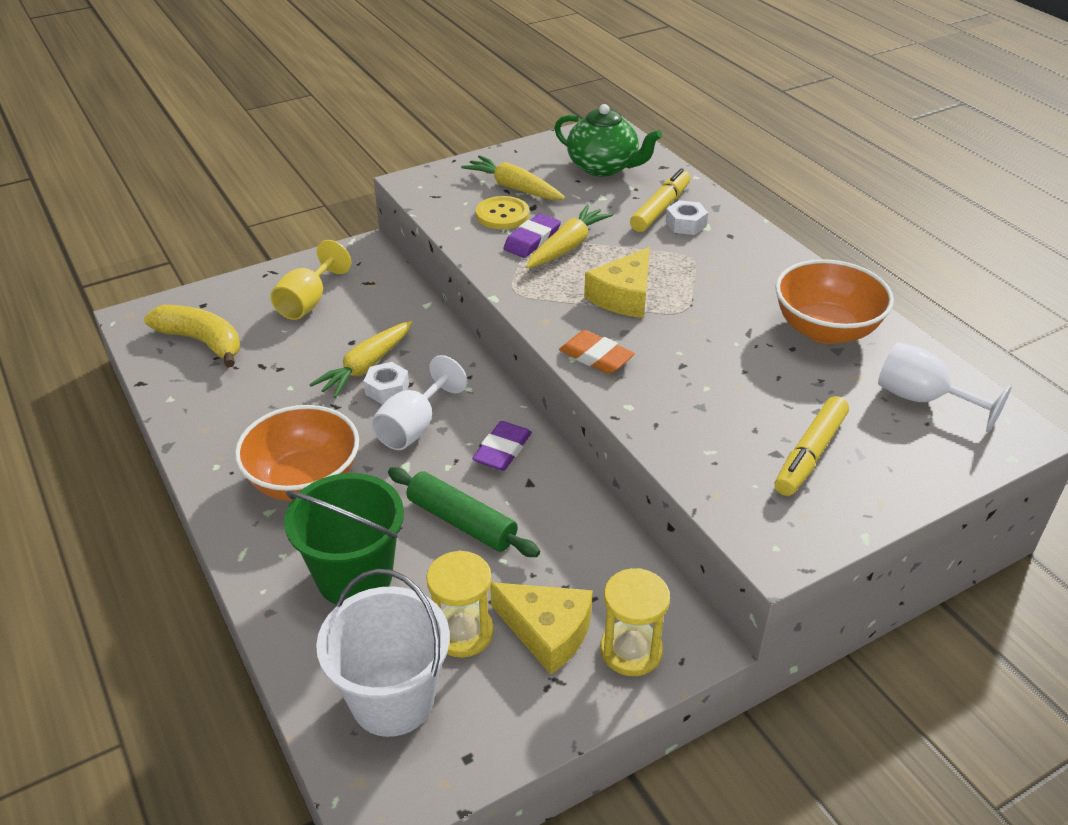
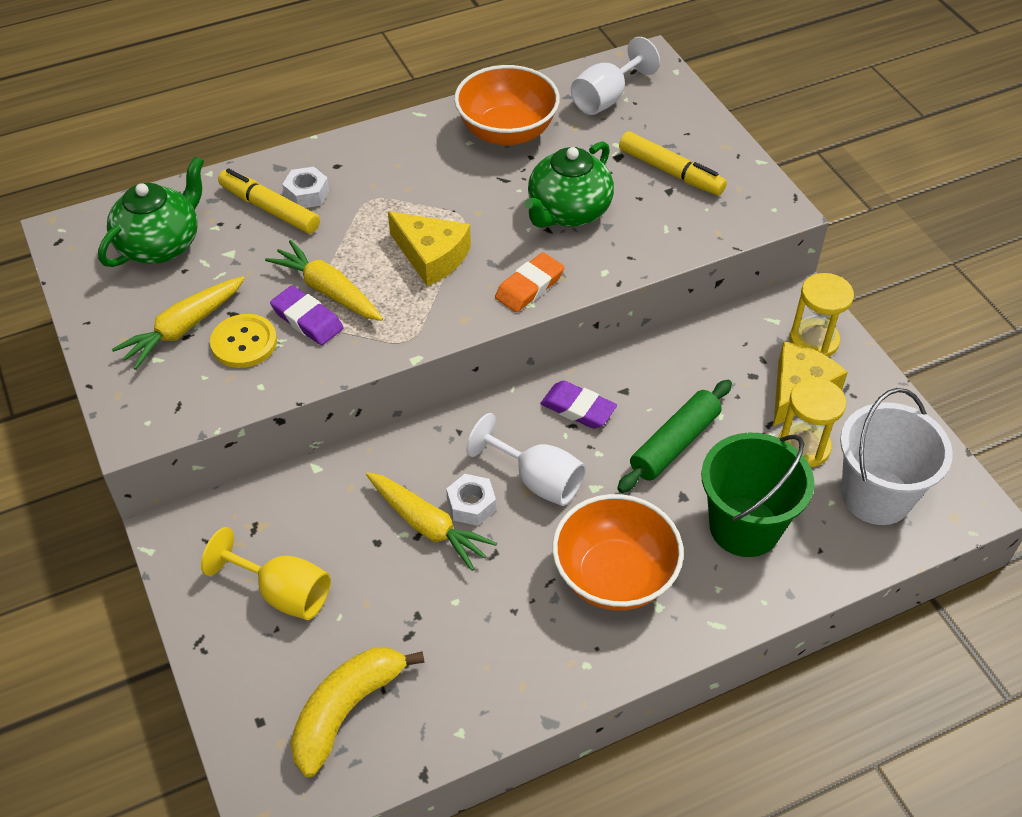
camera: 85 degrees left, 10 degrees up
(713, 377) = (568, 212): none -> green teapot

